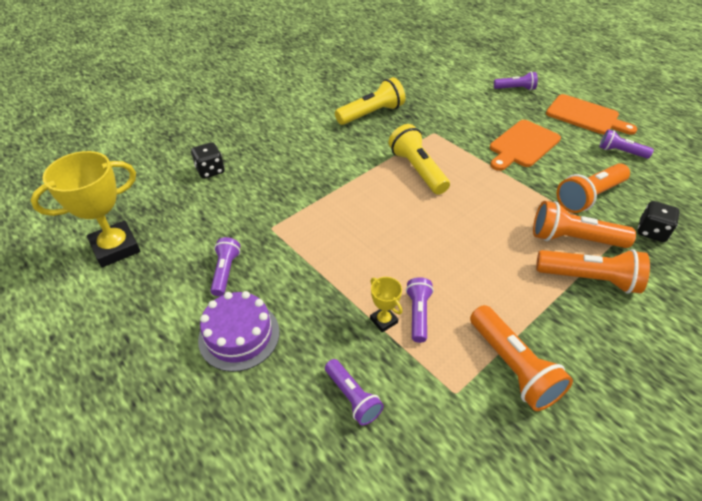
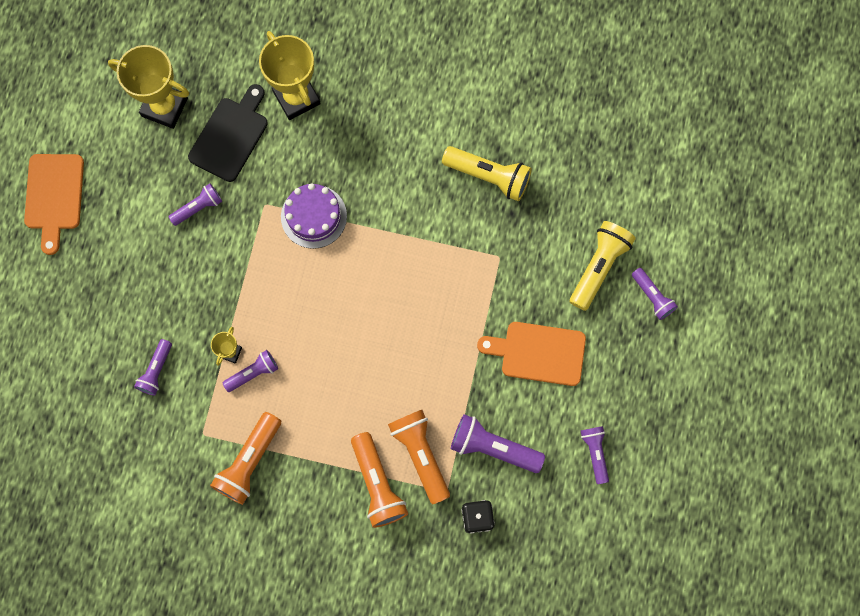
camera: 55 degrees right, 30 degrees up
(192, 220) = (230, 136): none -> black cutting board
(210, 170) = (296, 97): black dice -> yellow trophy
(239, 335) = (152, 263): purple cake -> purple cake (313, 216)
(417, 170) = (426, 275): yellow flashlight -> yellow flashlight (598, 267)
(585, 116) = (645, 394): orange cutting board -> orange cutting board (54, 196)
(589, 197) = (493, 447): orange flashlight -> purple flashlight

